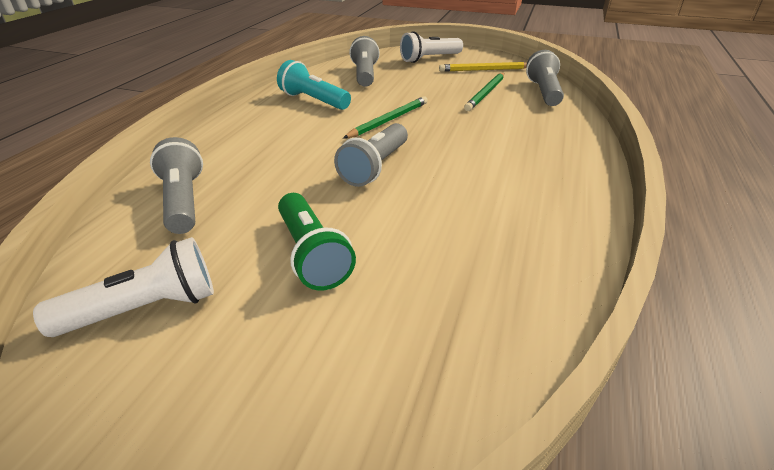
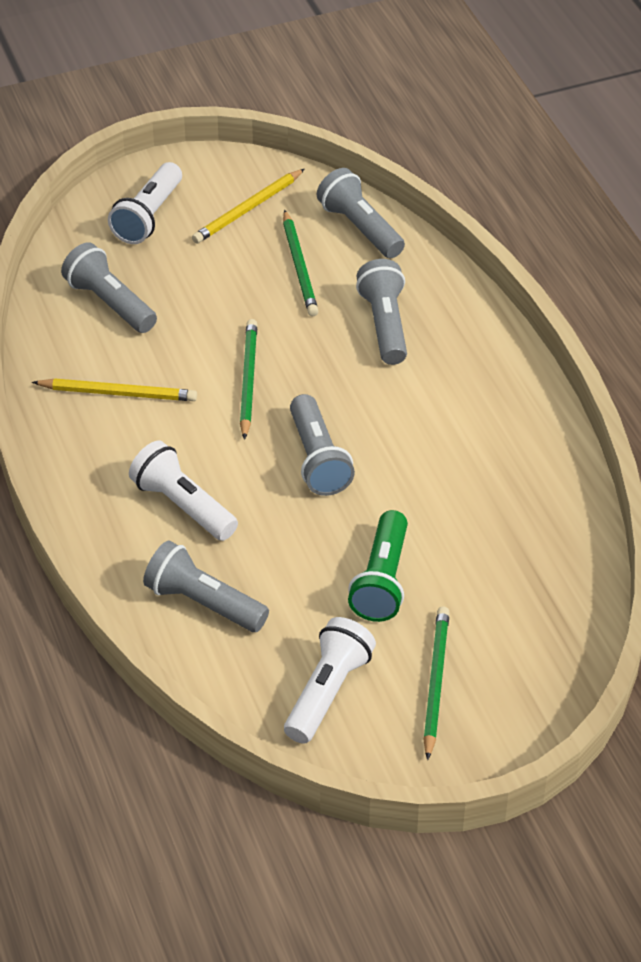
camera: 40 degrees left, 10 degrees up
(230, 366) = (435, 682): none -> green pencil
(262, 152) = (183, 506): none -> white flashlight
(312, 254) = (382, 580): green flashlight -> green flashlight turned 75 degrees clockwise
(313, 101) = (118, 393): turquoise flashlight -> yellow pencil
(509, 129) = (385, 325): none -> grey flashlight

